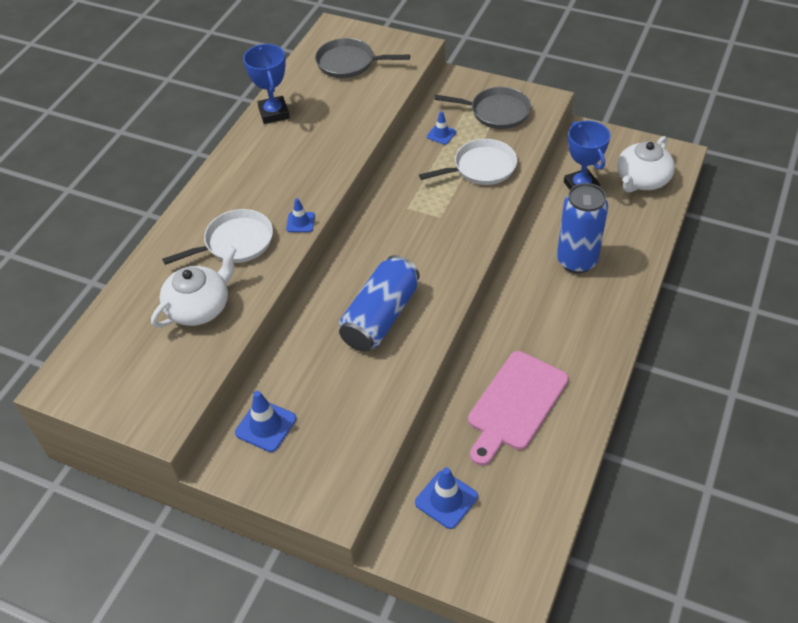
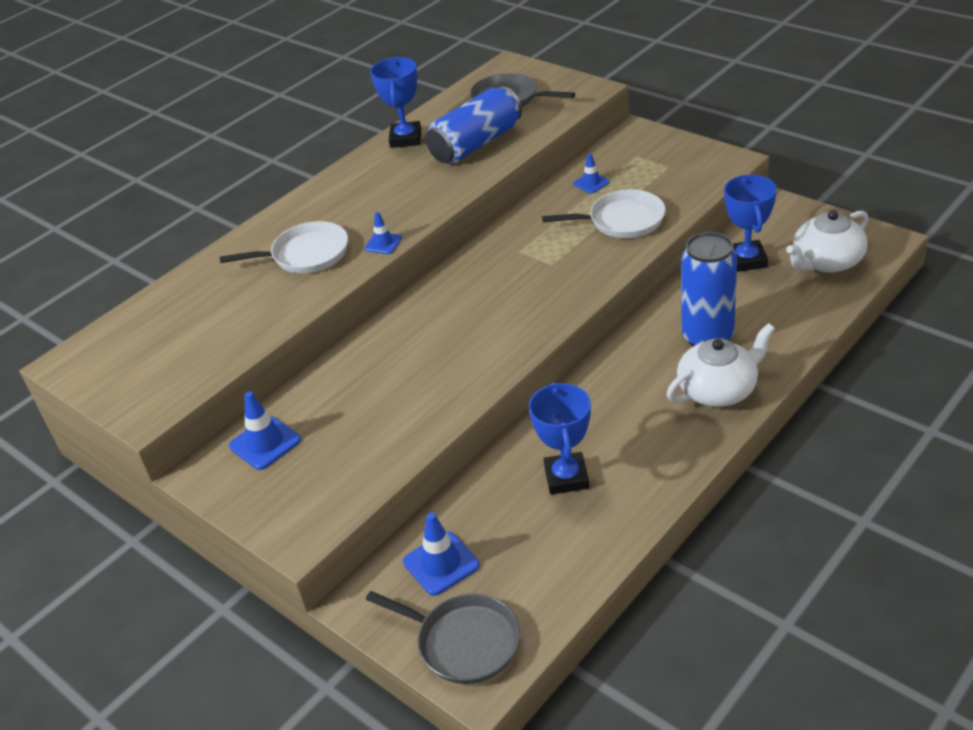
camera: 20 degrees right, 10 degrees down
(199, 307) = (240, 310): white teapot -> white teapot (718, 390)
(380, 317) = (439, 355): blue can -> blue can (476, 144)
(496, 112) = (666, 167): grey pan -> grey pan (464, 642)
(515, 404) = (566, 477): pink cutting board -> blue trophy

